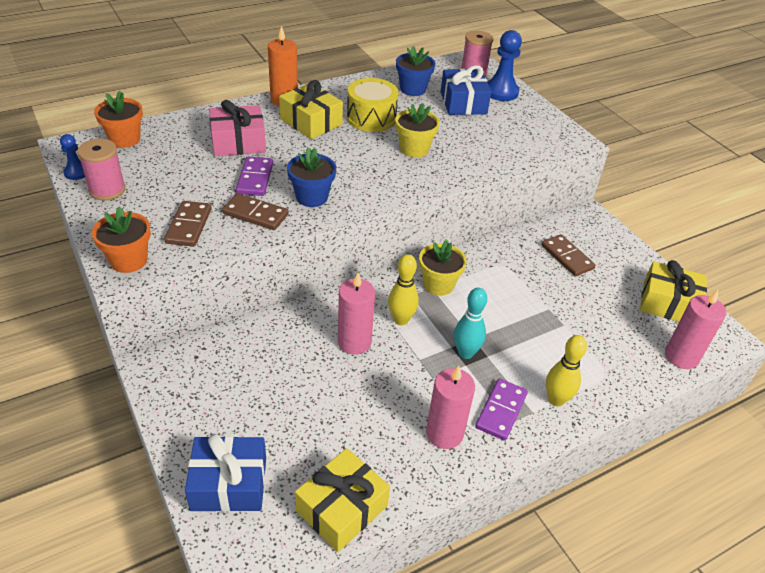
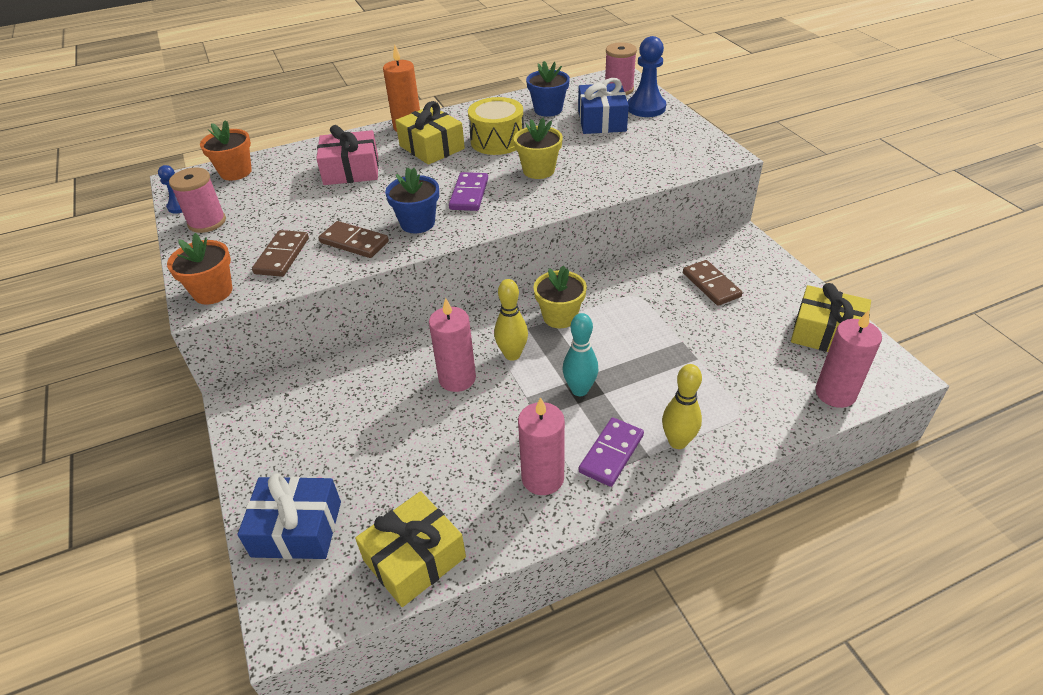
camera: 10 degrees right, 0 degrees up
(255, 178) = (361, 206): purple domino -> purple domino (469, 194)

